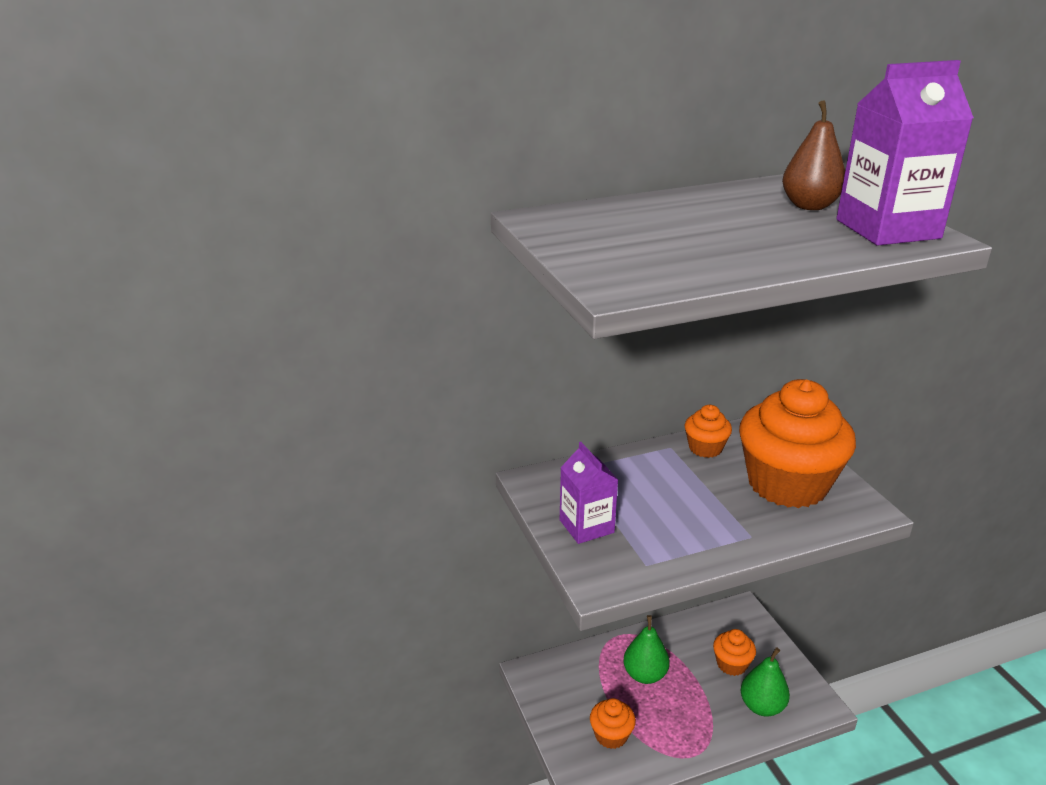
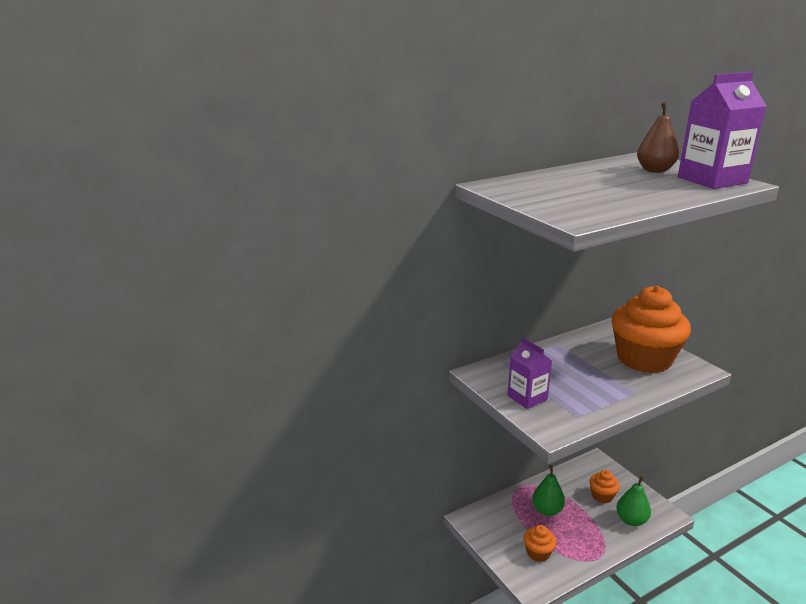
camera: 10 degrees left, 5 degrees down
(705, 448) = (581, 343): orange cupcake -> none

